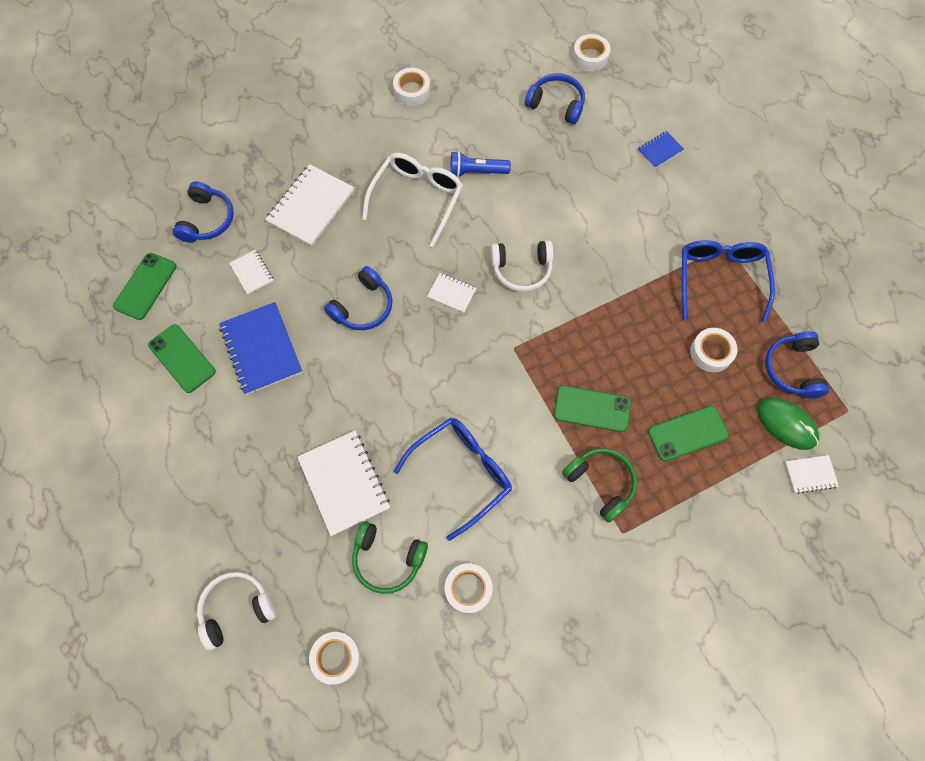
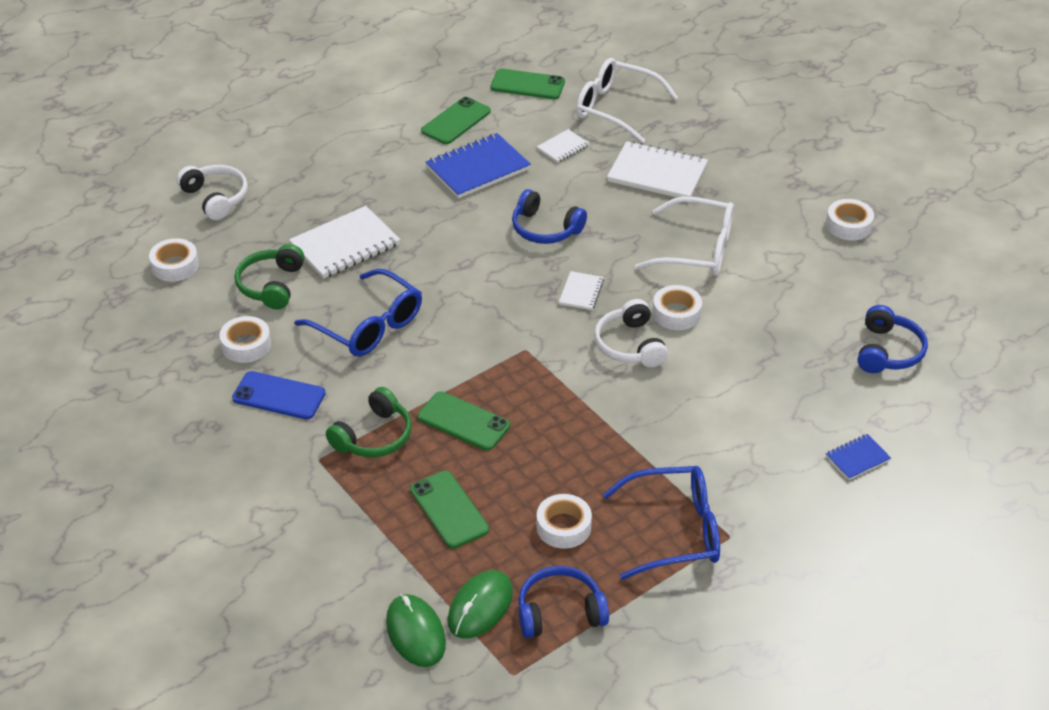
camera: 80 degrees right, 25 degrees down
(207, 220) = (615, 108): blue headphones -> white glasses
(476, 172) = (753, 292): blue flashlight -> none
(540, 562) = (279, 396): none -> blue phone
(590, 57) = (984, 377): white tape -> white tape (676, 313)
(592, 409) = (463, 421): green phone -> green phone turned 60 degrees counterclockwise
(660, 150) = (857, 458): blue notebook -> blue notebook turned 75 degrees counterclockwise
(810, 474) = (415, 633): white notebook -> green mouse

